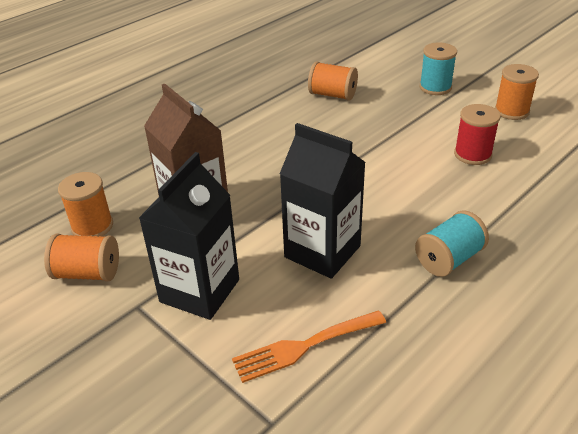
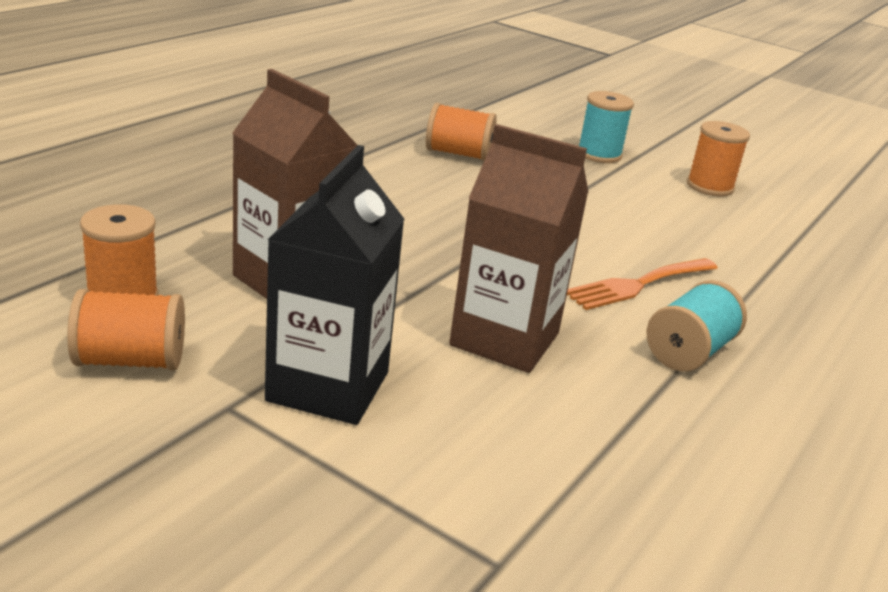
camera: 15 degrees left, 10 degrees down
(304, 347) = (516, 460): orange fork -> orange fork (638, 285)
(322, 251) = (504, 339): black carton -> brown carton
(472, 154) = (676, 232): red spool -> none

